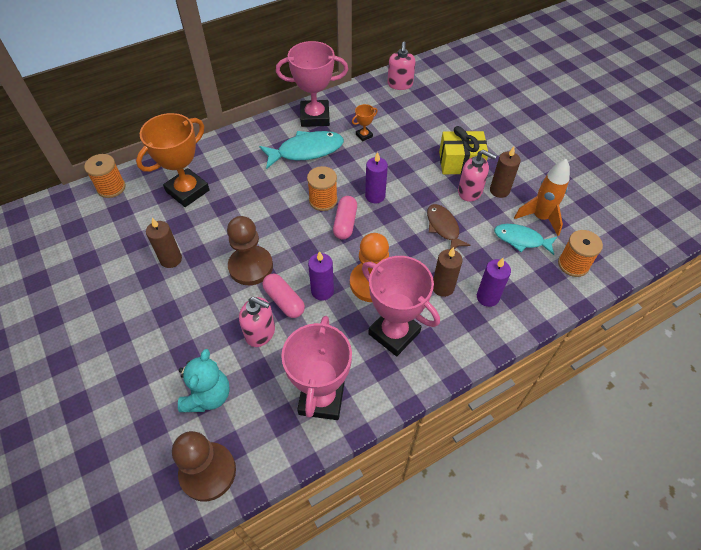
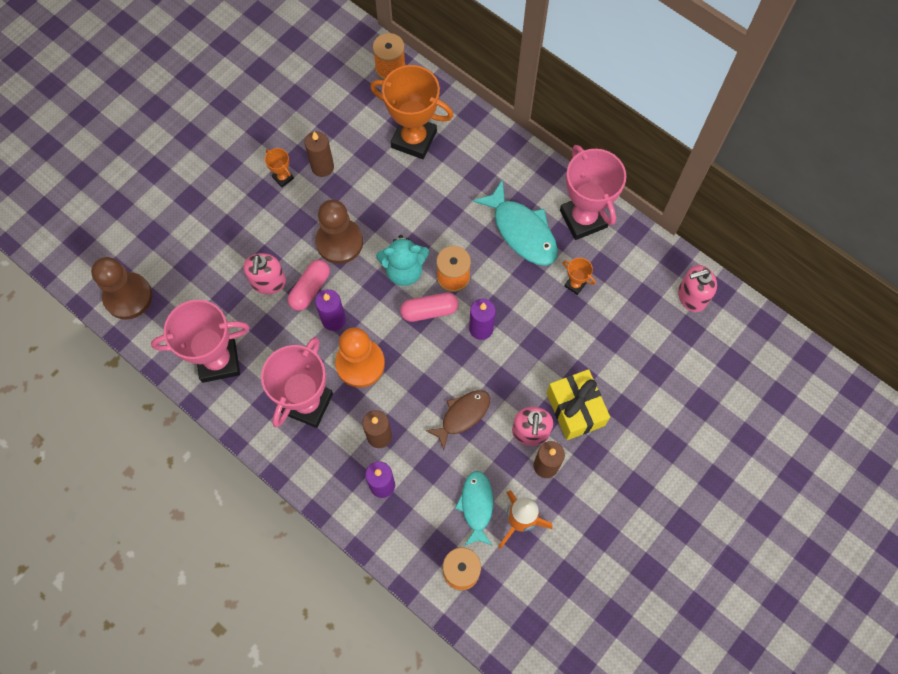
camera: 70 degrees right, 15 degrees up
(161, 292) = (283, 178): none -> orange trophy
(208, 396) = (193, 266): turquoise teddy bear -> turquoise teddy bear (404, 270)

